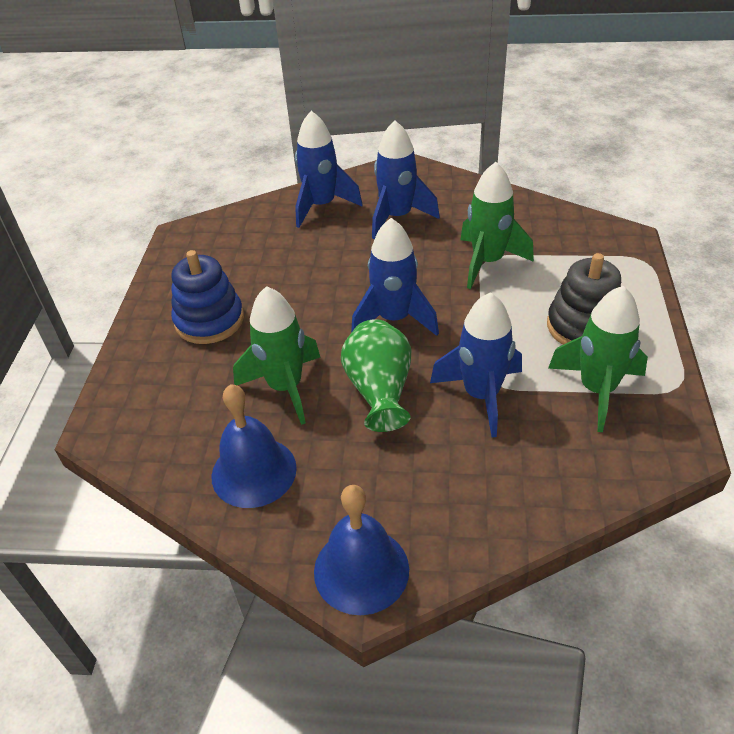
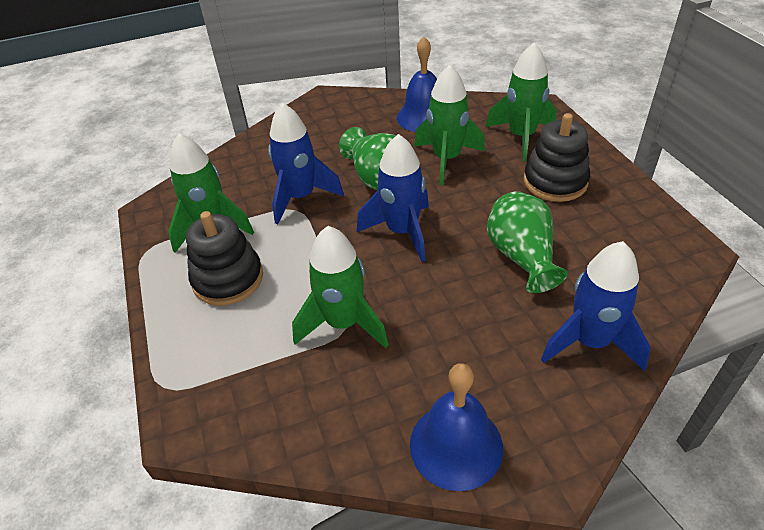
camera: 155 degrees right, 0 degrees up
(177, 387) = (521, 137): none -> green rocket
(209, 320) = (555, 182): blue stacking toy -> black stacking toy
(311, 266) = (521, 257): none -> green vase
(361, 570) = (332, 102): blue bell -> blue bell (456, 445)
(397, 217) = (484, 356): blue rocket -> none

